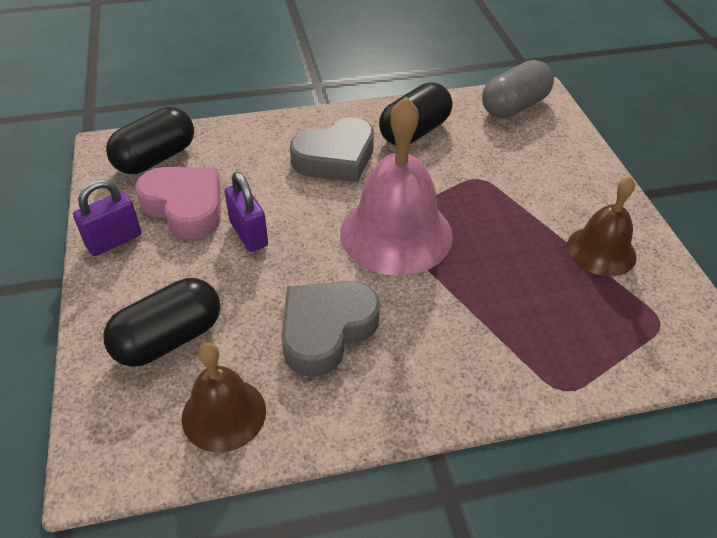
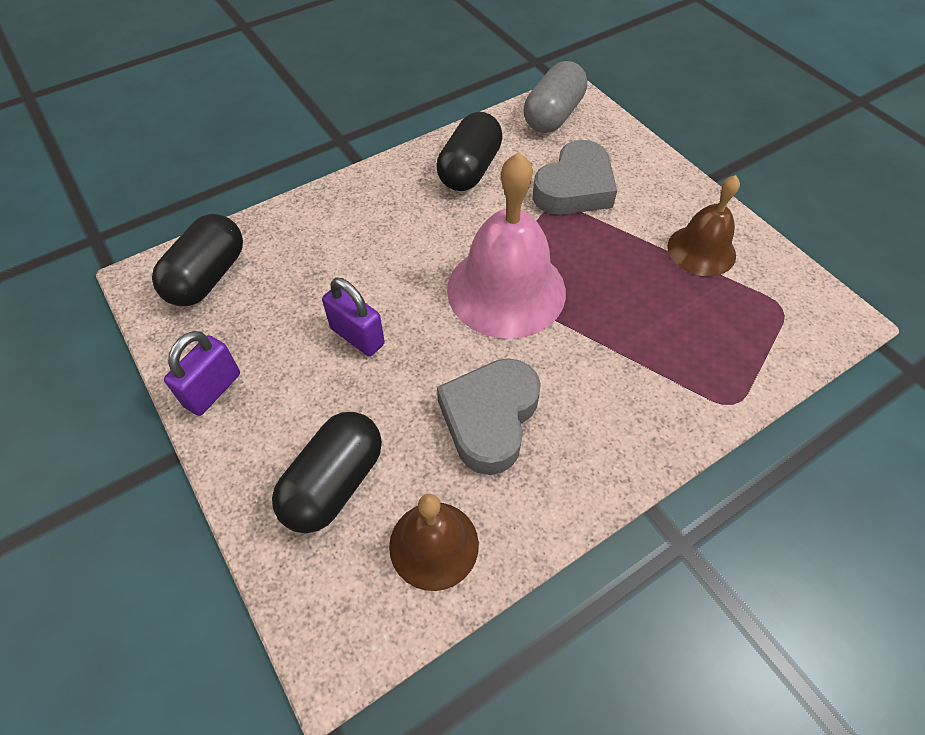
camera: 20 degrees left, 10 degrees up
(185, 207) = (272, 325): pink heart -> none
(335, 158) = (404, 222): grey heart -> grey heart (574, 188)

